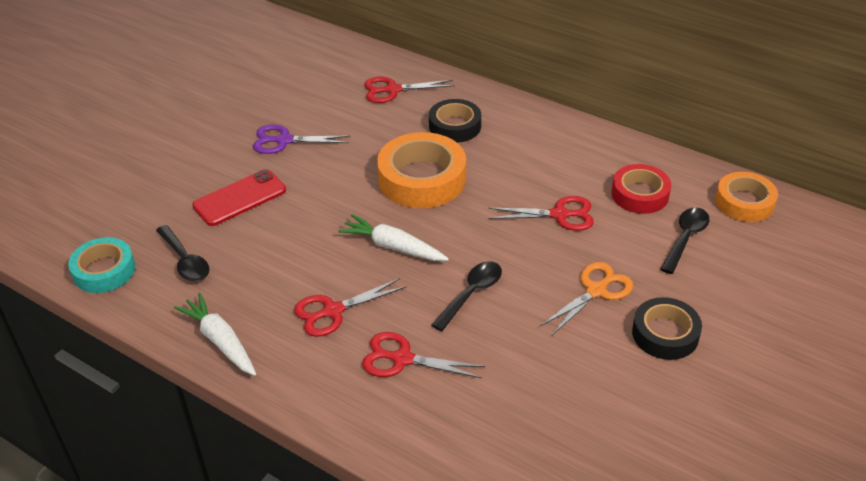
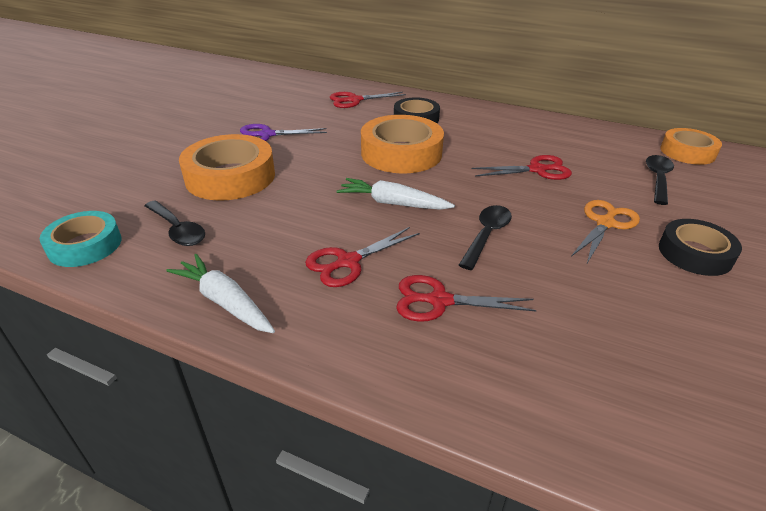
camera: 10 degrees left, 5 degrees down
(240, 198) = (230, 176): red phone -> orange tape
(640, 194) = (597, 152): red tape -> none

